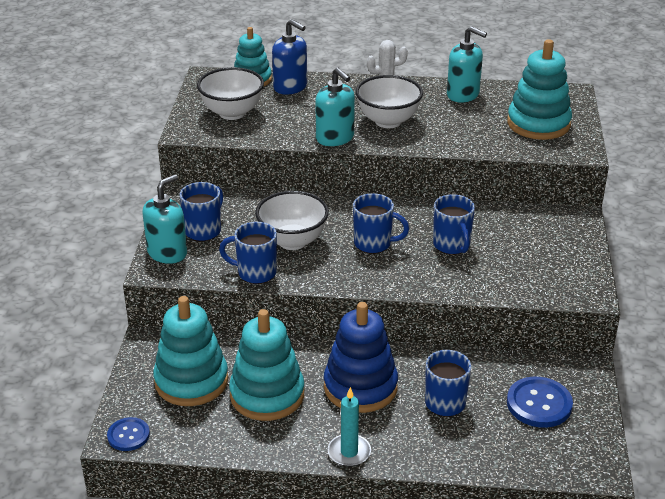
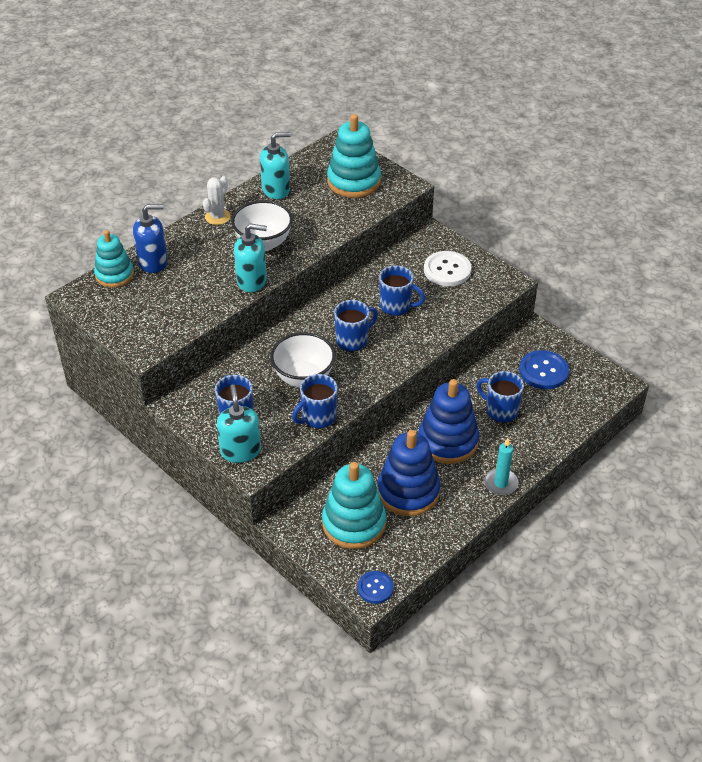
camera: 50 degrees left, 10 degrees up
(232, 113) = (149, 312): white bowl -> none
(267, 395) = (408, 491): turquoise stacking toy -> blue stacking toy
(544, 250) = (447, 270): none -> white button

